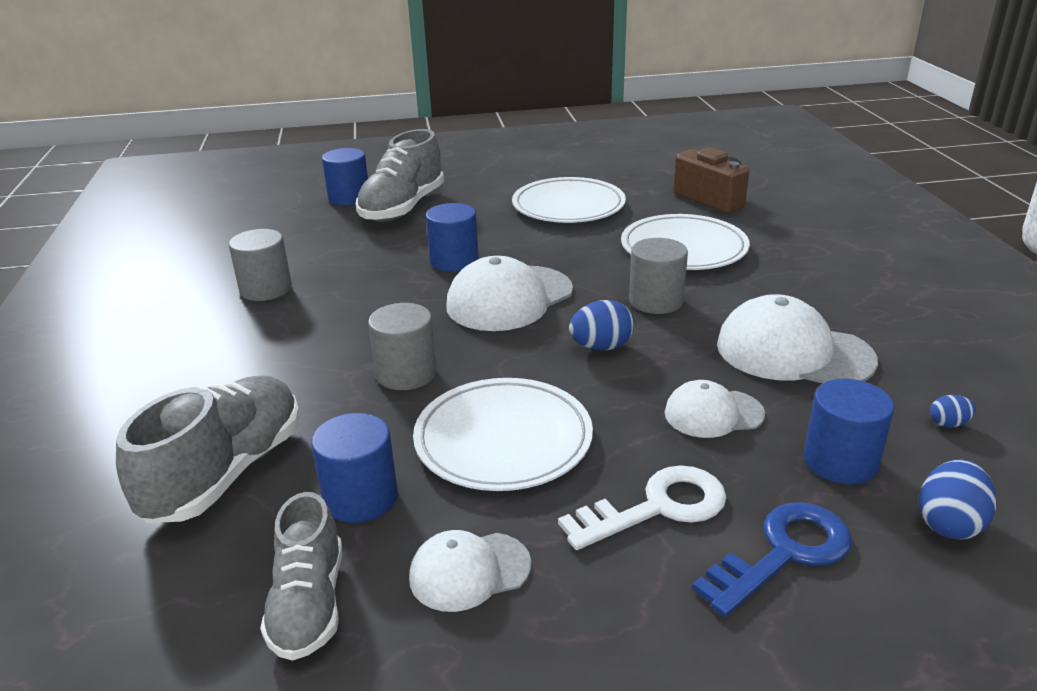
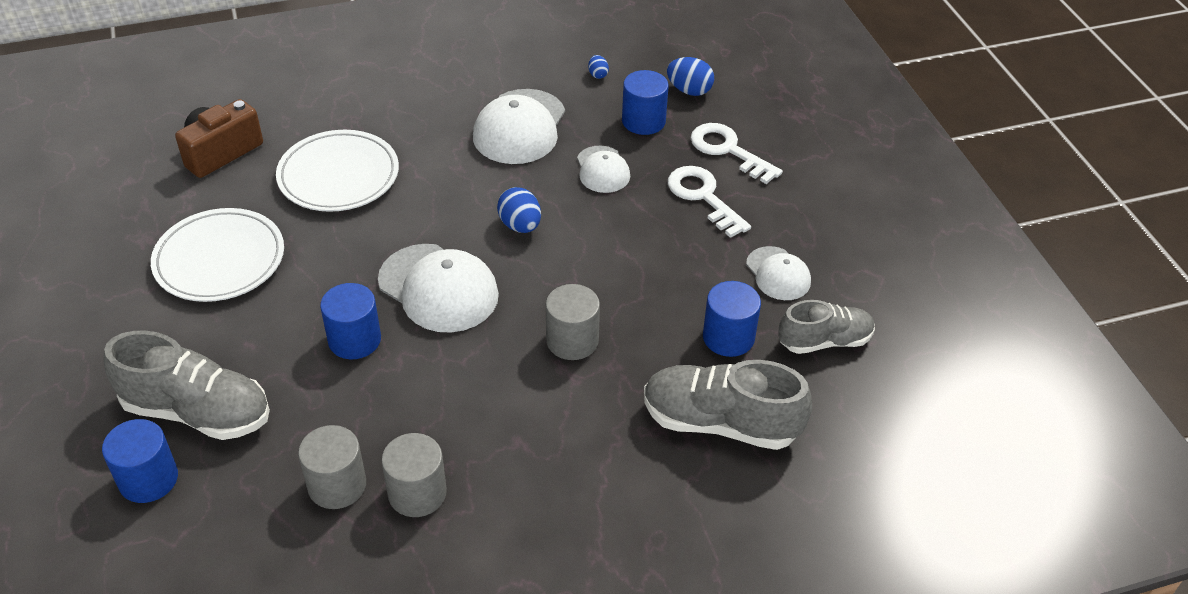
camera: 100 degrees left, 15 degrees up
(503, 440) = (650, 271): white plate -> none
(656, 301) = (442, 195): grey cylinder -> grey cylinder (337, 485)
(783, 553) = (728, 150): blue key -> white key

